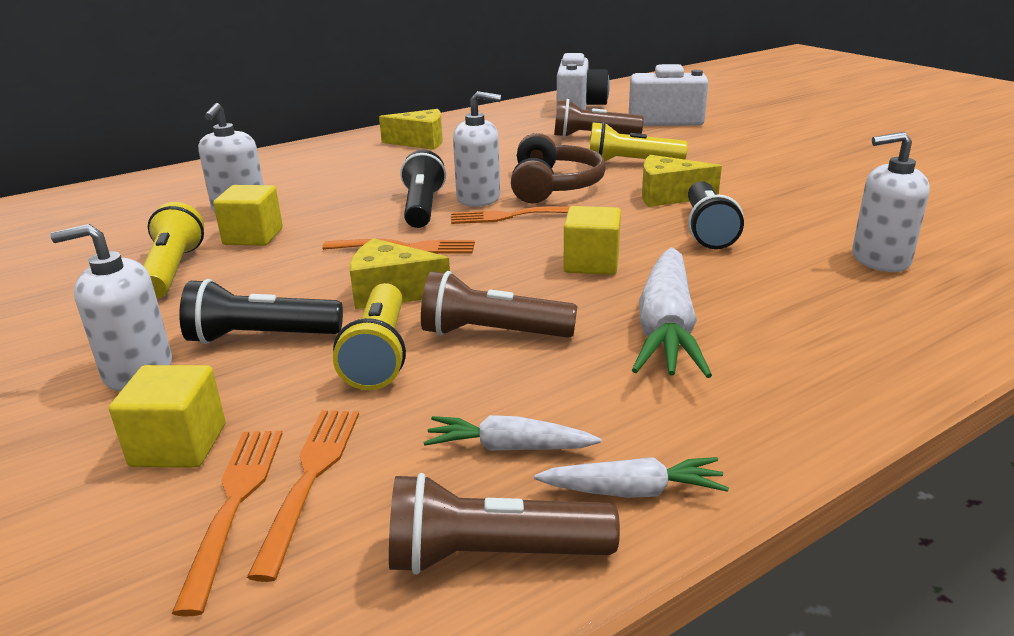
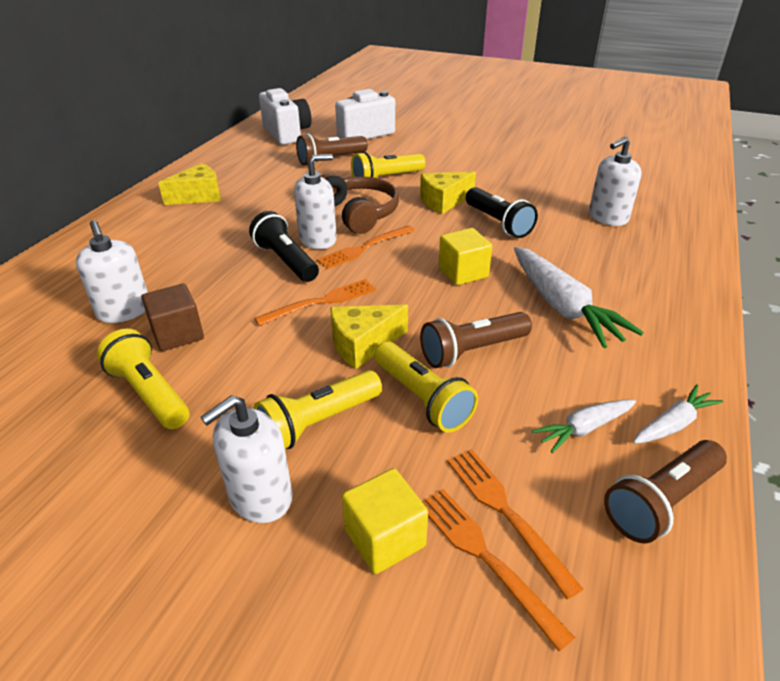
camera: 35 degrees left, 10 degrees up
(253, 236) = (178, 334): yellow cube -> brown cube
(260, 337) = (318, 422): black flashlight -> yellow flashlight

